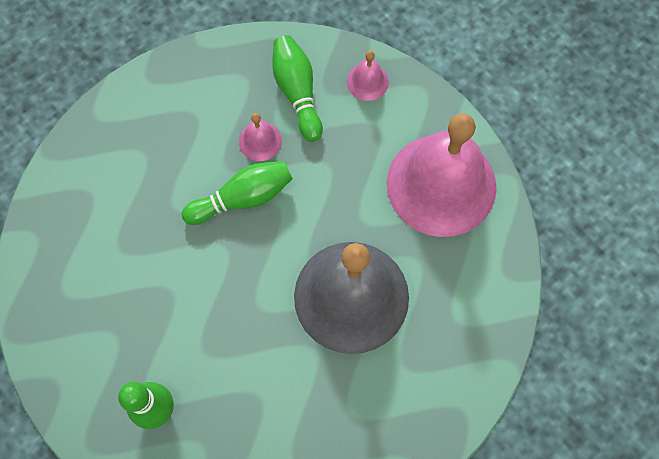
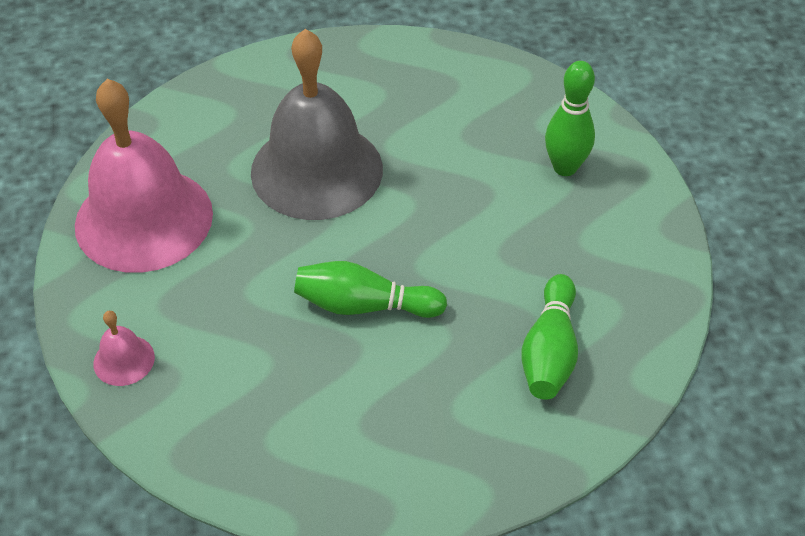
camera: 150 degrees left, 20 degrees down
(260, 141) = (302, 356): pink bell -> none
(297, 93) = (216, 389): green bowling pin -> green bowling pin (549, 351)

